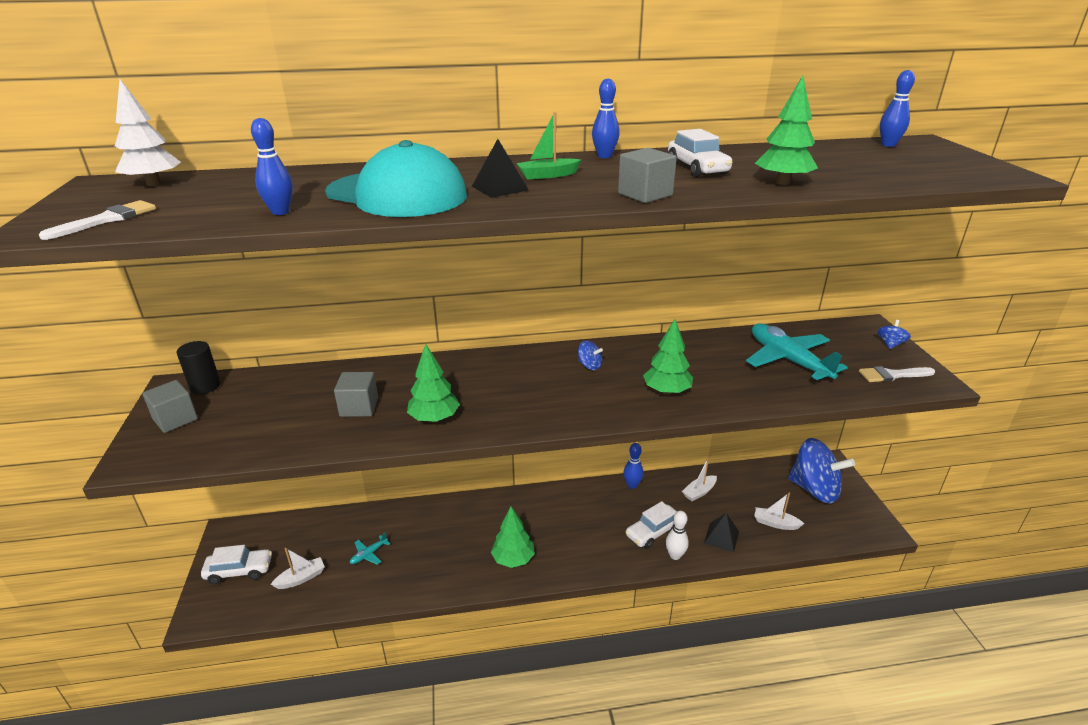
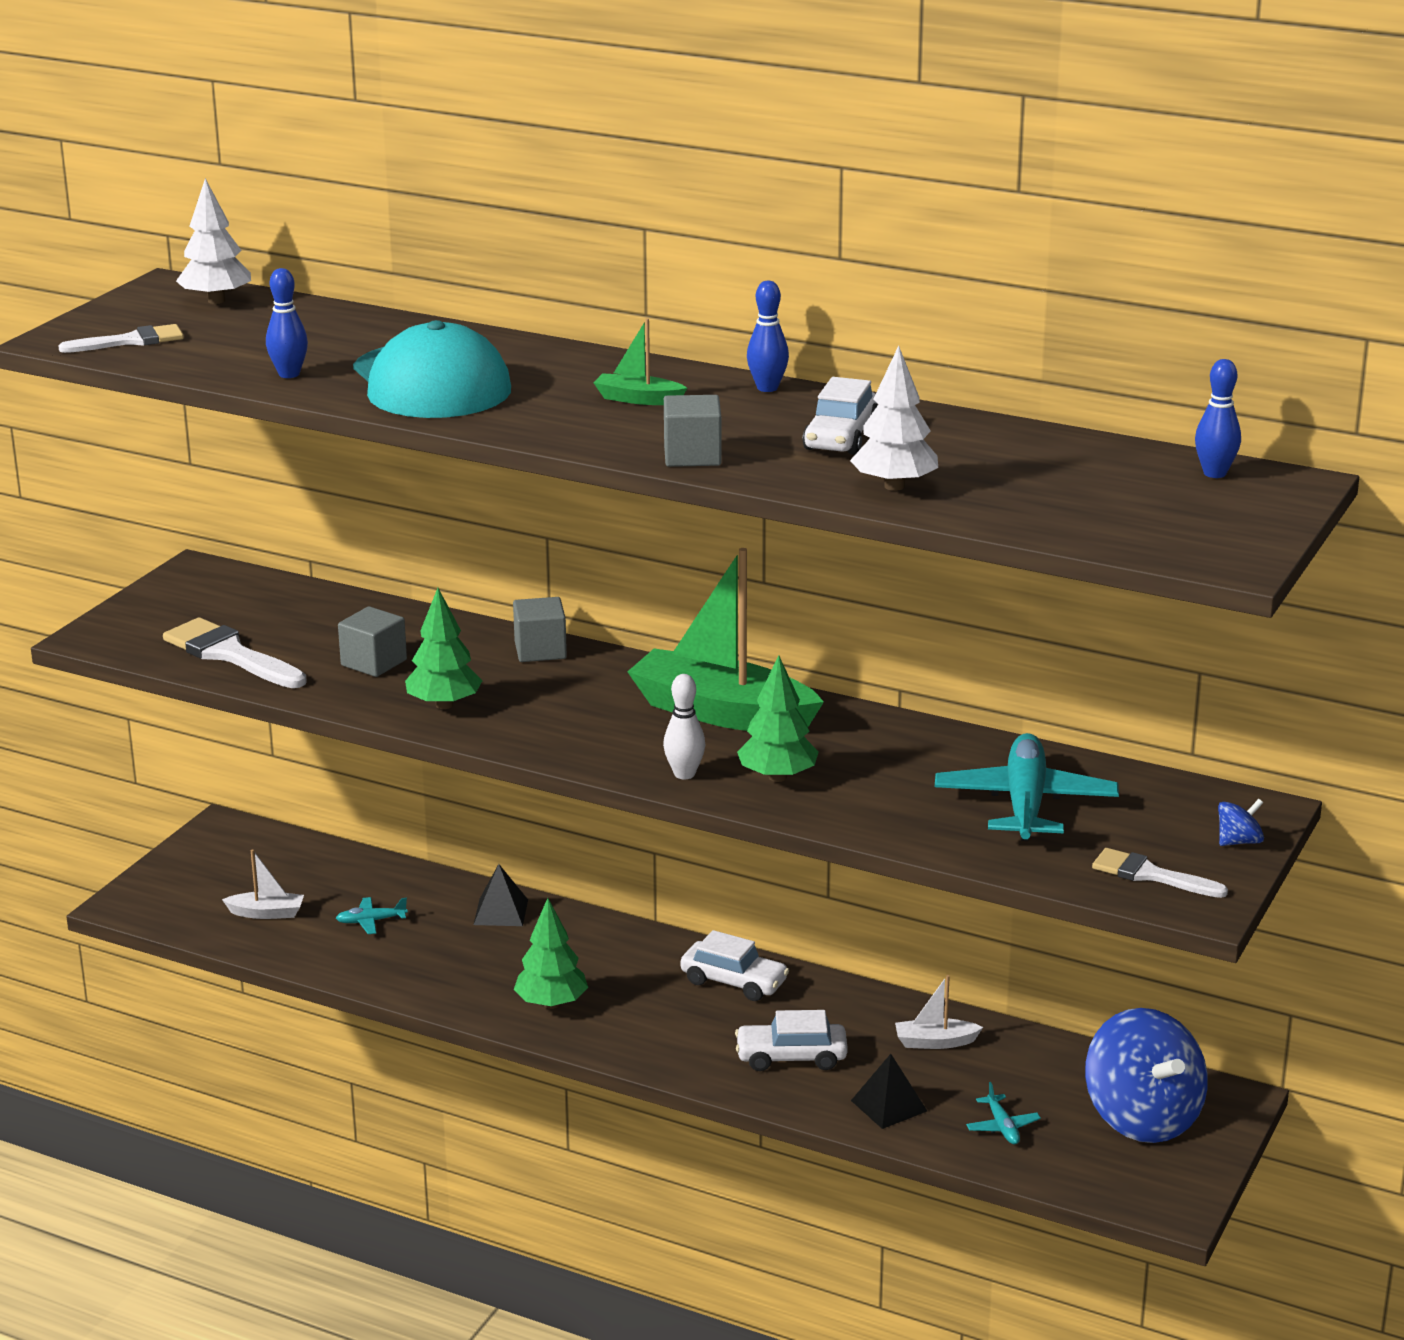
camera: 35 degrees right, 5 degrees down
(175, 419) = (168, 608): grey cube -> grey cube (540, 650)
(205, 386) = (230, 580): black cylinder -> none
(239, 571) = (202, 876): white car -> white car (734, 982)
(253, 437) = (230, 654): none -> white brush
(500, 188) = (551, 403): black pyramid -> black pyramid (501, 912)
(589, 365) = (722, 713): blue spinning top -> green boat
(632, 485) = (838, 991): blue bowling pin -> none
(675, 555) = (786, 1095): white bowling pin -> white bowling pin (684, 774)
(775, 523) = (1002, 1127): white boat -> turquoise plane
(782, 182) = (894, 486): green tree -> white tree

